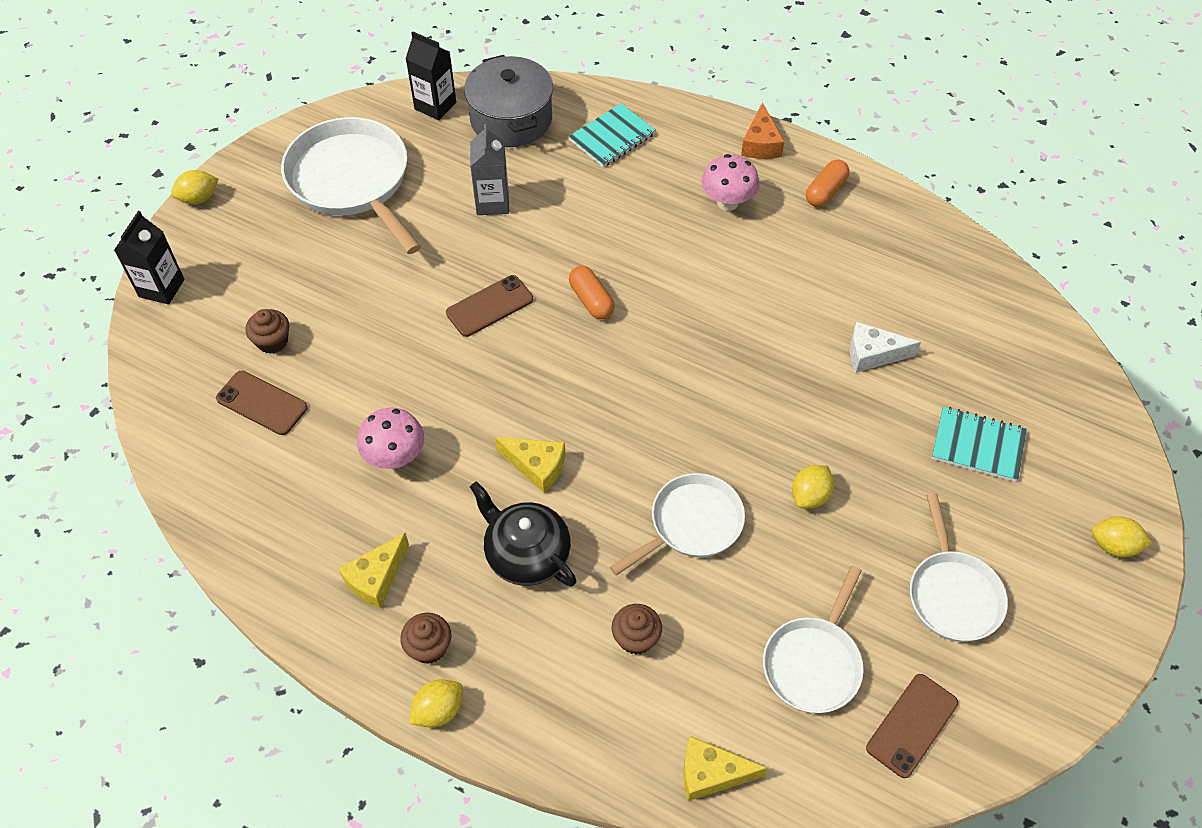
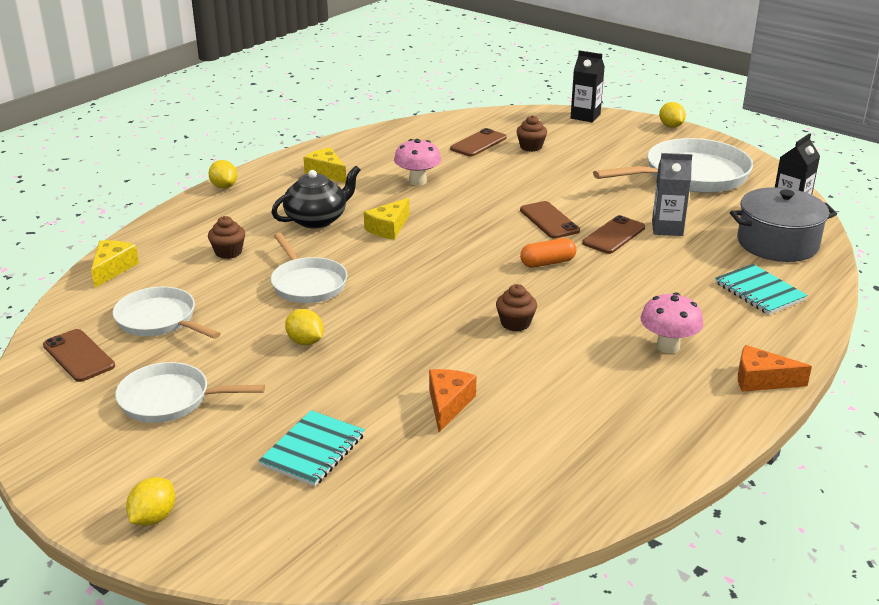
camera: 100 degrees right, 25 degrees down
(429, 647) = (268, 185): brown cupcake -> brown cupcake (515, 323)
(517, 247) = (614, 235): none -> brown phone
(825, 191) = (686, 413): orange capsule -> none
(873, 354) = (448, 404): white cheese -> orange cheese

